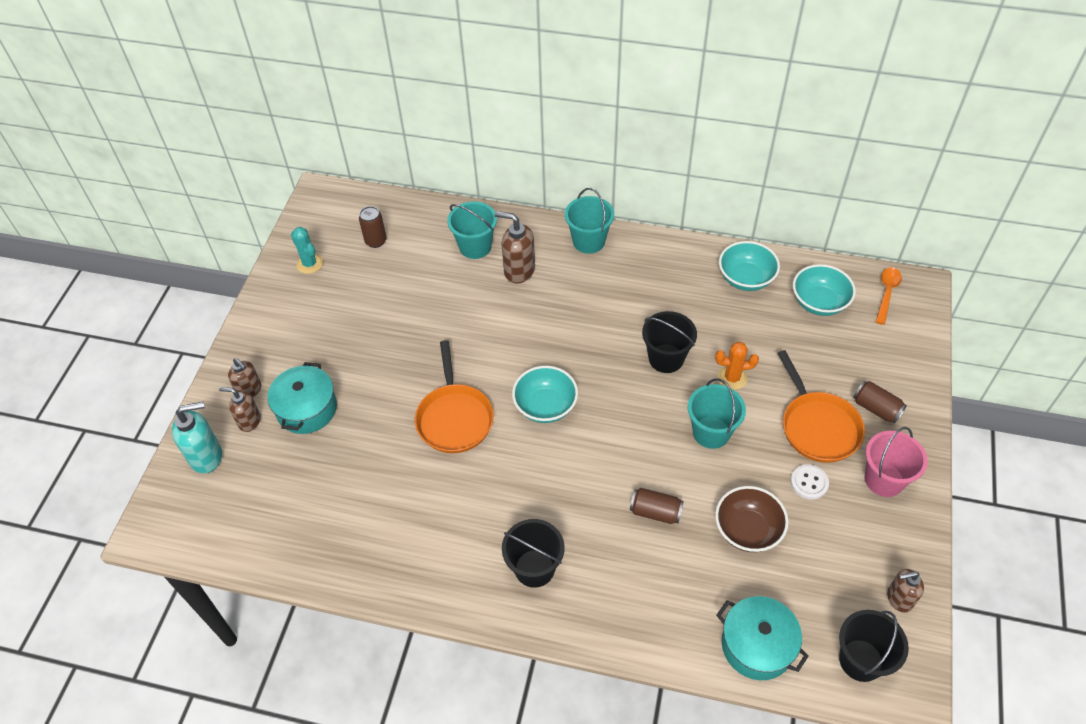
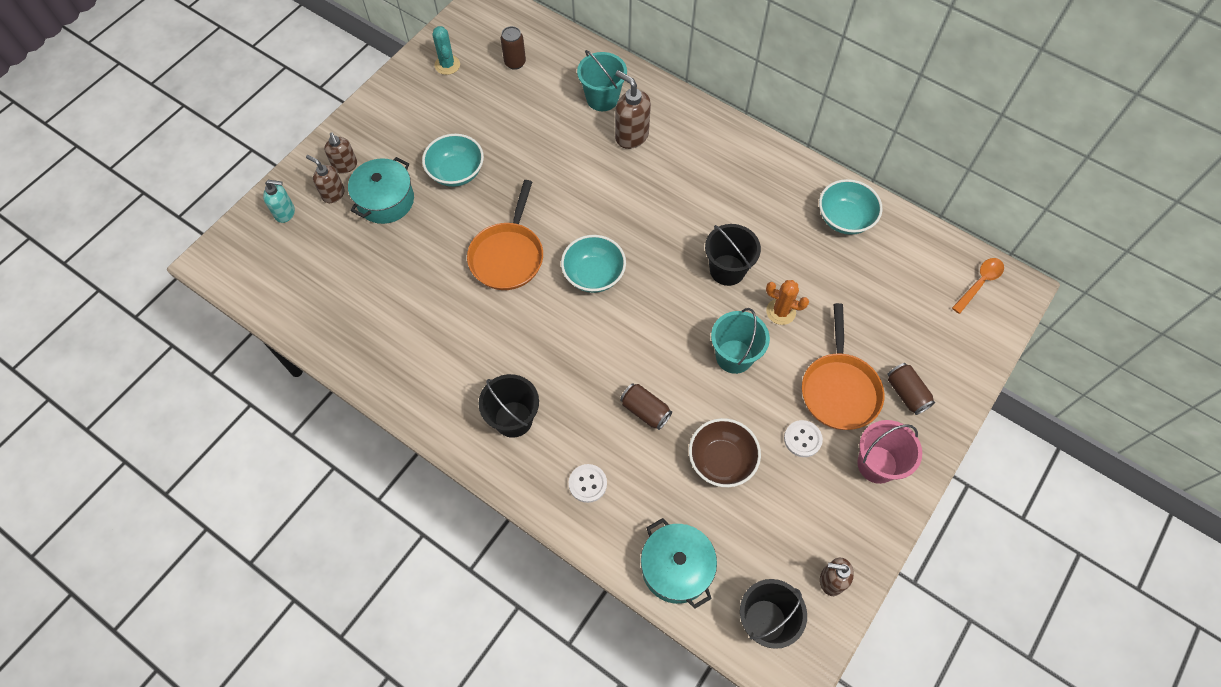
camera: 20 degrees right, 10 degrees up
(207, 456) = (285, 213): turquoise soap dispenser -> turquoise soap dispenser, size x0.66
(588, 241) = (710, 129): turquoise bucket -> none
(635, 601) = (587, 483): none -> white button
(819, 302) = (905, 268): turquoise bowl -> turquoise bowl (456, 172)

